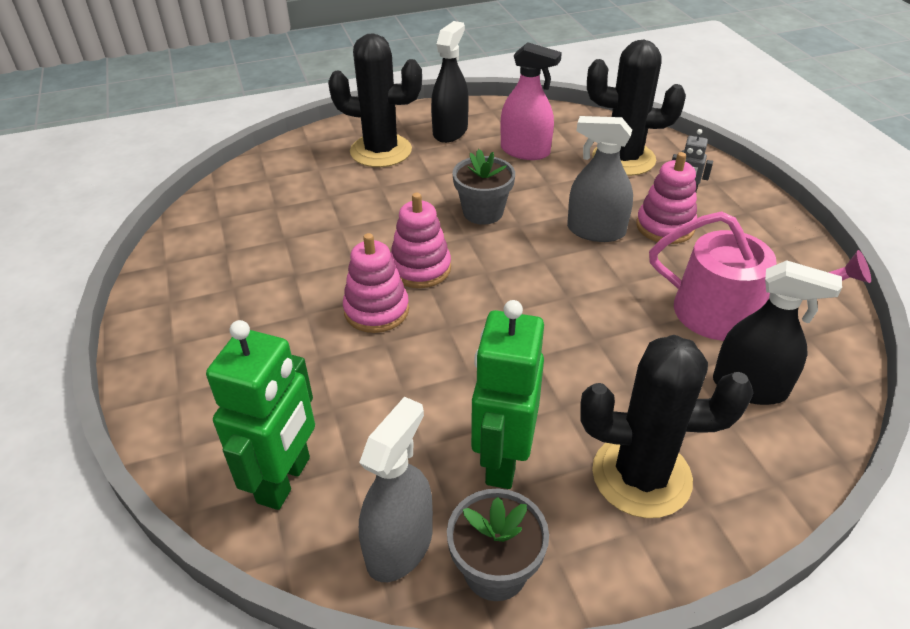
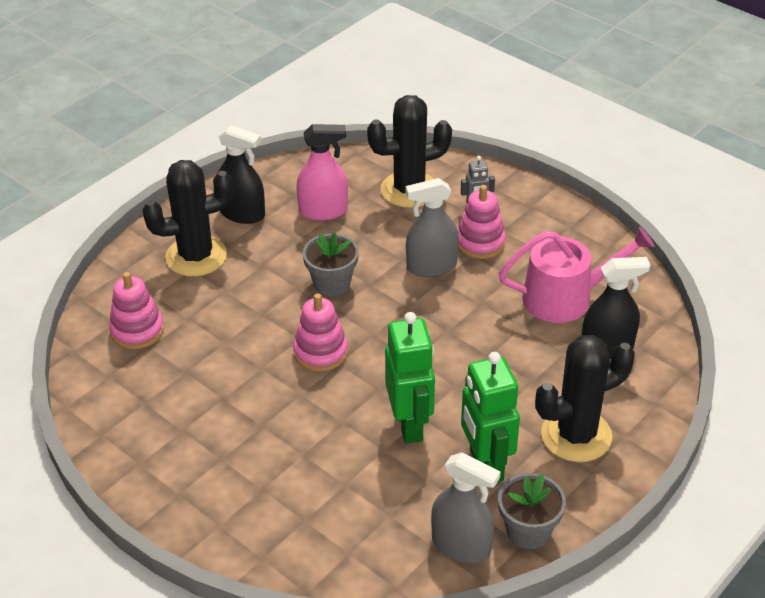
camera: 30 degrees left, 0 degrees up
(285, 480) = (353, 543): green robot -> green robot (410, 425)
(376, 310) = (315, 400): pink stacking toy -> pink stacking toy (137, 330)
(399, 546) = (461, 545): grey spray bottle -> grey spray bottle turned 120 degrees clockwise
(450, 131) = (242, 213): black spray bottle -> black spray bottle turned 120 degrees clockwise

